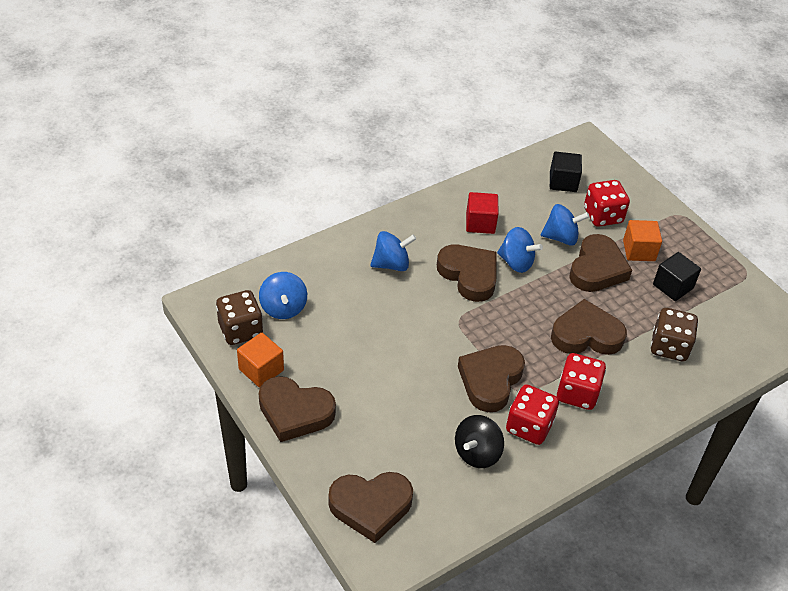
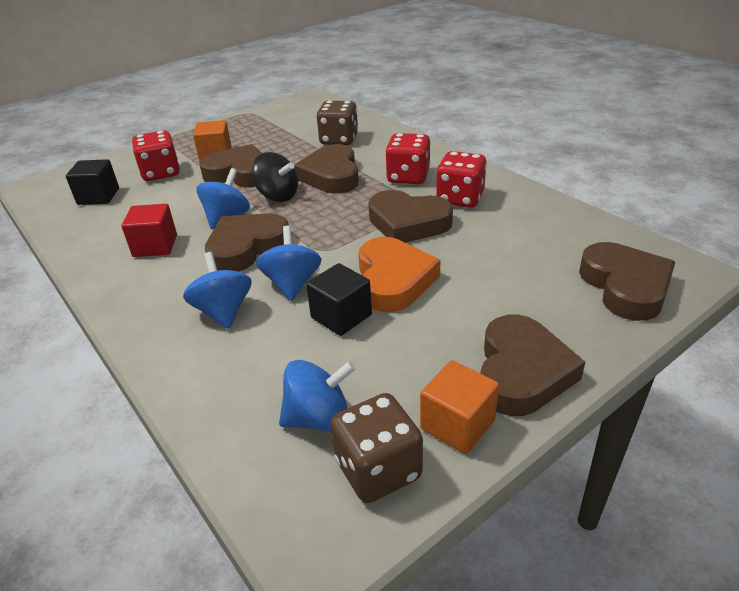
camera: 90 degrees left, 10 degrees down
(409, 359) = (393, 280): none -> orange heart
(477, 453) = (509, 224): black spinning top -> black spinning top (277, 196)
(561, 237) = (190, 194): blue spinning top -> blue spinning top (292, 284)
(673, 286) = (264, 139): black cube -> black cube (341, 316)

